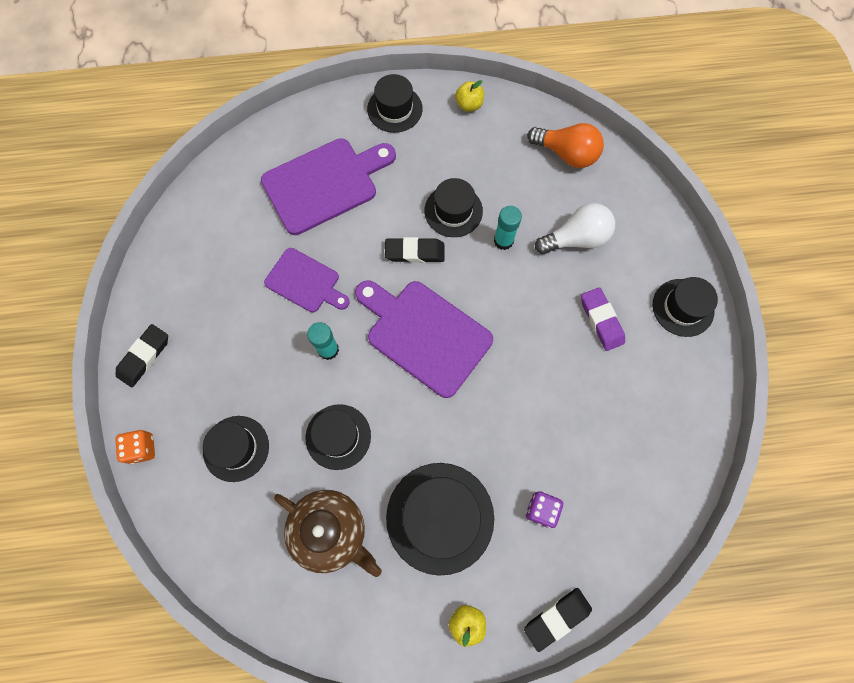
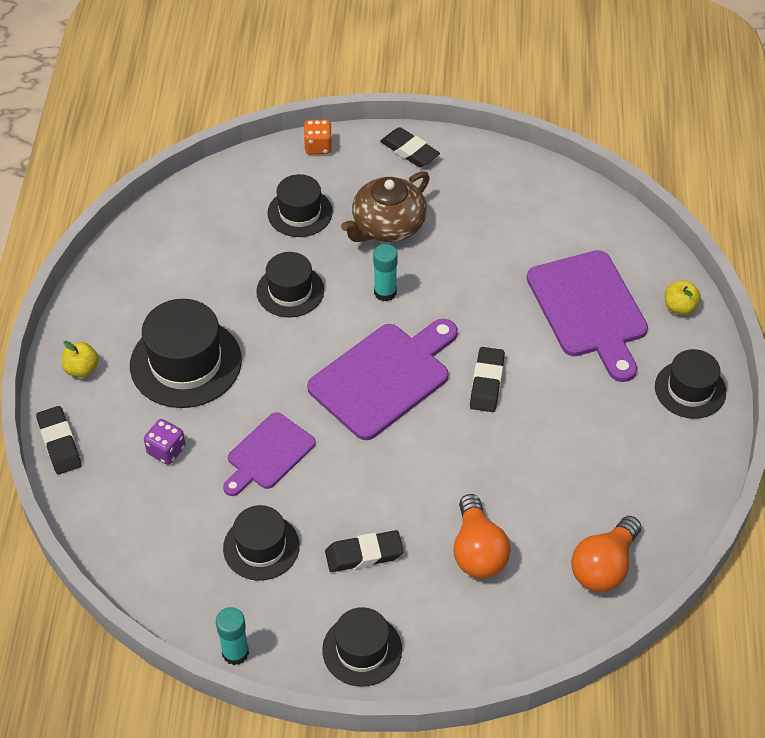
camera: 100 degrees right, 20 degrees down
(305, 282) = (467, 281): purple cutting board -> purple cutting board (268, 454)
(330, 531) = (199, 275): brown teapot -> brown teapot (387, 225)
(453, 211) = (536, 428): black hat -> black hat (261, 547)
(469, 105) = (691, 469): yellow apple -> yellow apple (679, 307)
(503, 241) = (487, 473): turquoise glue stick -> turquoise glue stick (235, 653)
(576, 239) = (478, 551): white light bulb -> orange light bulb
(601, 320) = (364, 554): purple eraser -> black eraser

